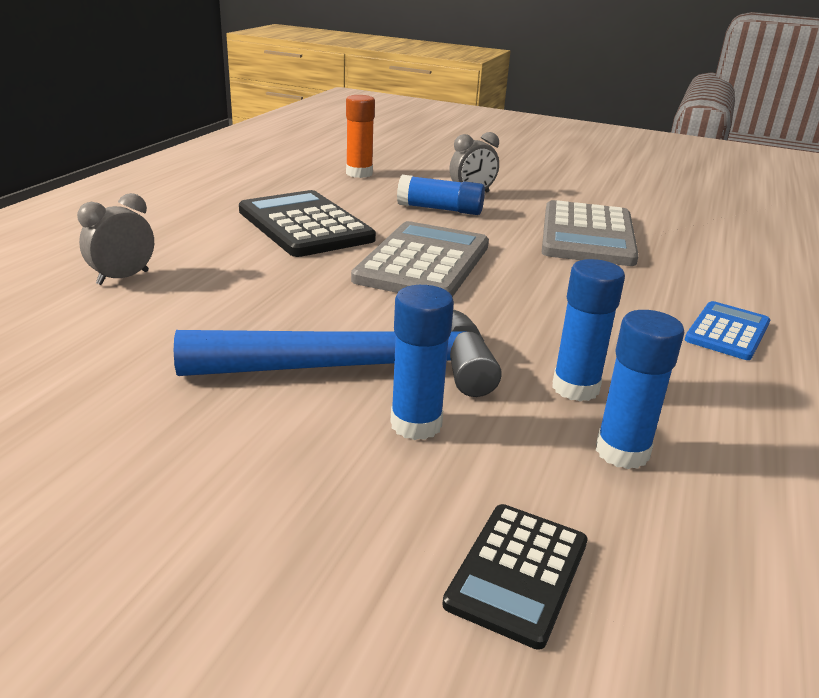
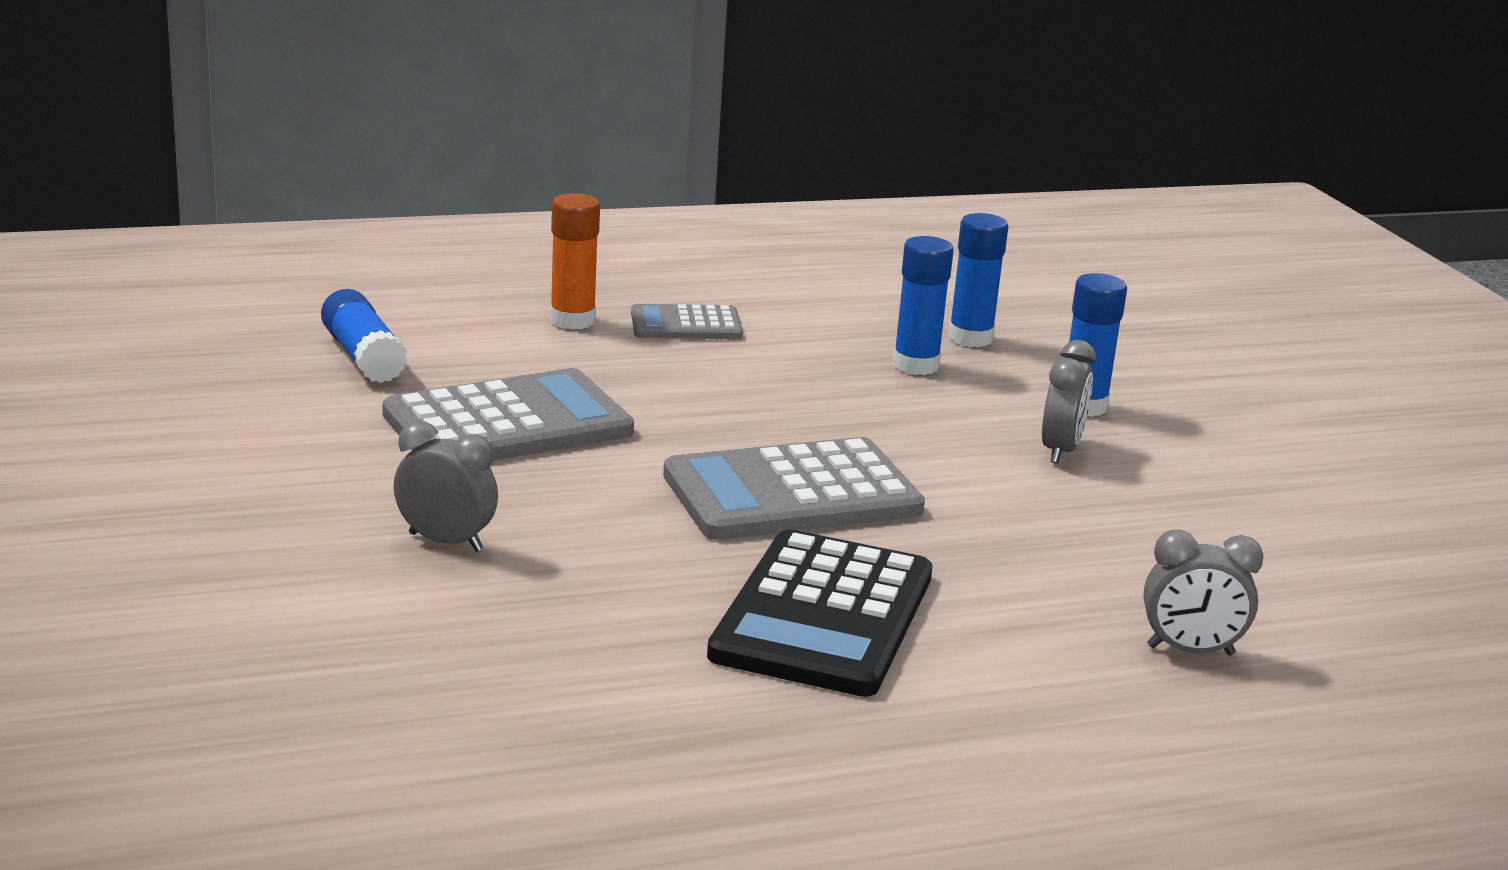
camera: 130 degrees left, 5 degrees down
(359, 173) = (491, 681): orange glue stick -> orange glue stick (572, 320)
(360, 367) = (1060, 450): blue hammer -> grey clock
(440, 209) = (570, 543): blue glue stick -> blue glue stick (363, 357)
(518, 573) = (1142, 346): black calculator -> none
(727, 331) = (686, 325): blue calculator -> grey calculator

